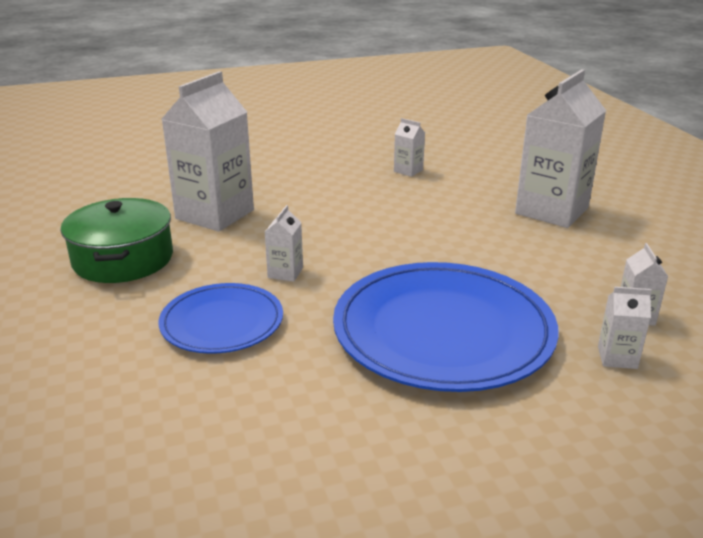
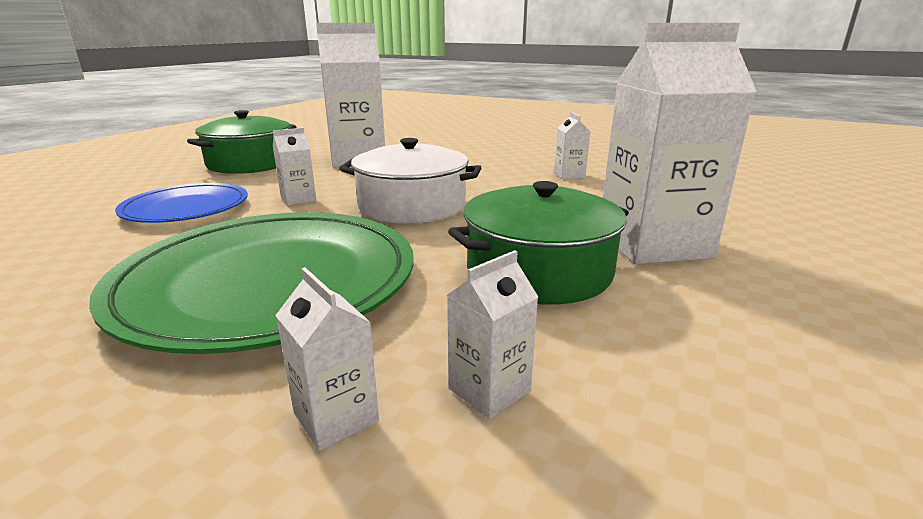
camera: 45 degrees right, 5 degrees down
(378, 241) = (412, 206): none -> white pot
(443, 331) = (269, 282): blue plate -> green plate
(540, 253) = (539, 270): none -> green pot

